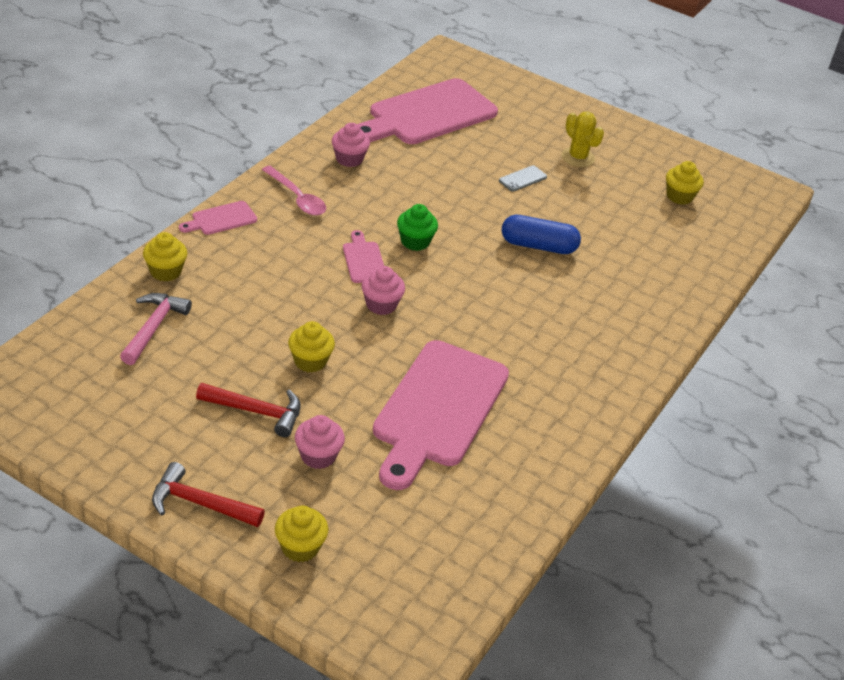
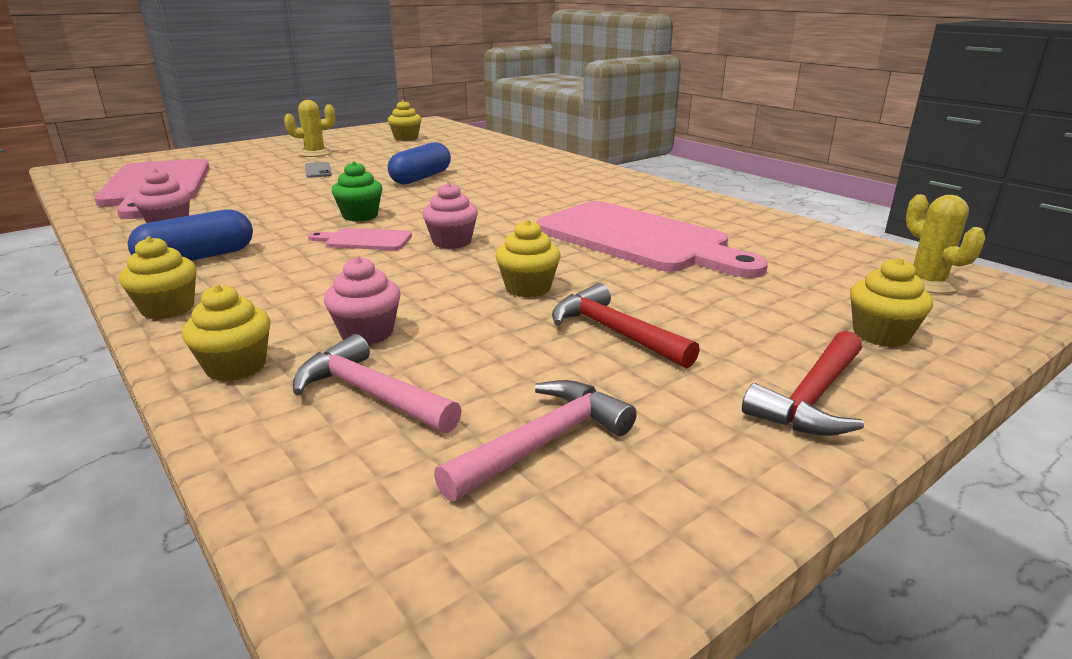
camera: 65 degrees left, 15 degrees down
(127, 398) = (544, 442): none -> pink hammer
(221, 219) = (168, 308): pink cutting board -> yellow cupcake
(256, 412) = (614, 332): red hammer -> red hammer turned 75 degrees counterclockwise
(297, 198) = (197, 258): pink spoon -> blue capsule
(318, 456) = (708, 304): pink cupcake -> pink cupcake (367, 333)
(416, 592) = (927, 282): none -> yellow cactus

